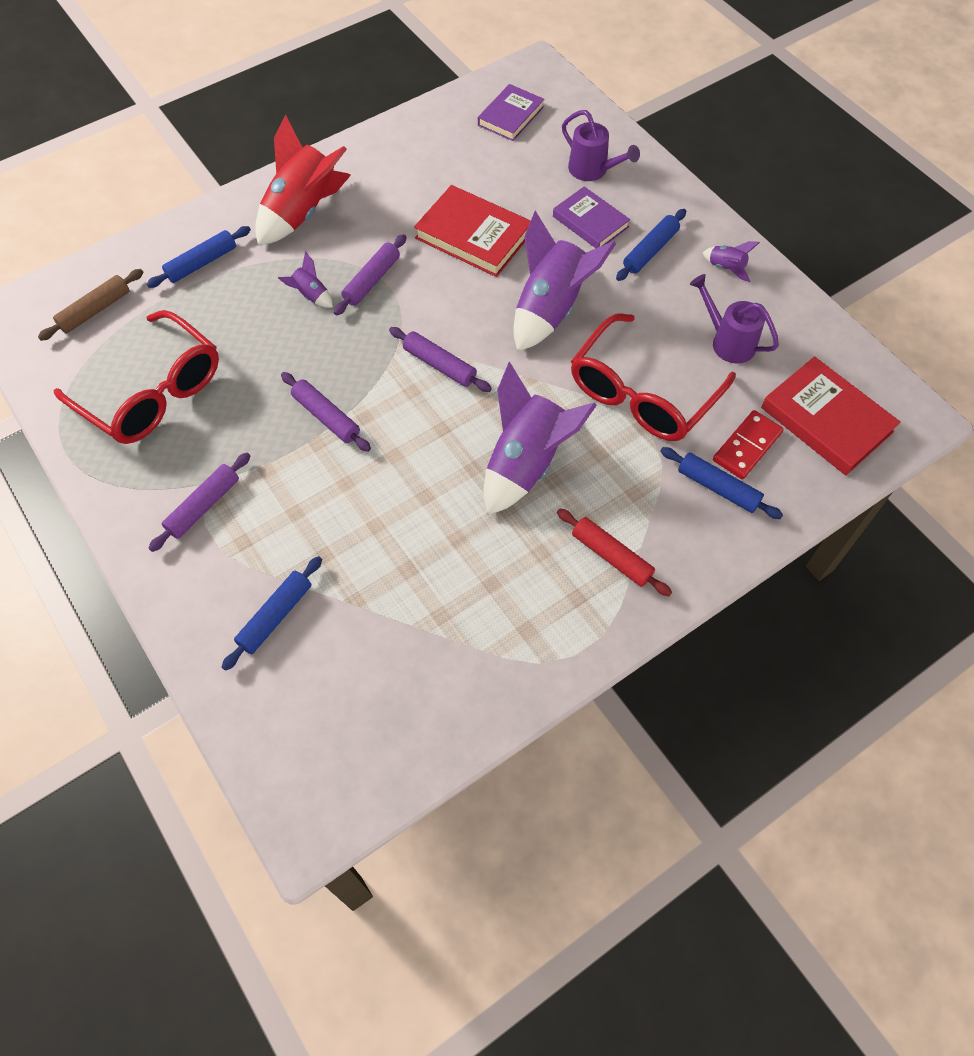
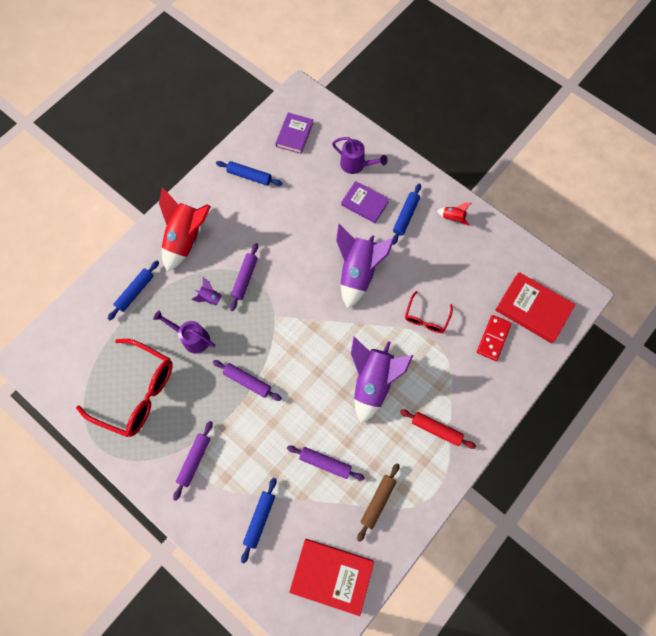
camera: 15 degrees left, 10 degrees up
(95, 310) = (80, 343): brown rolling pin -> brown rolling pin (378, 501)
(439, 365) = (303, 328): purple rolling pin -> purple rolling pin (325, 463)
(473, 236) = (297, 231): red book -> red book (331, 575)
(642, 393) = (426, 317): red glasses -> red glasses, size x0.51
(718, 488) = (483, 370): blue rolling pin -> blue rolling pin (249, 176)
(726, 268) = (453, 218): purple rocket -> red rocket
(727, 341) = (466, 269): purple watering can -> purple watering can (192, 338)

